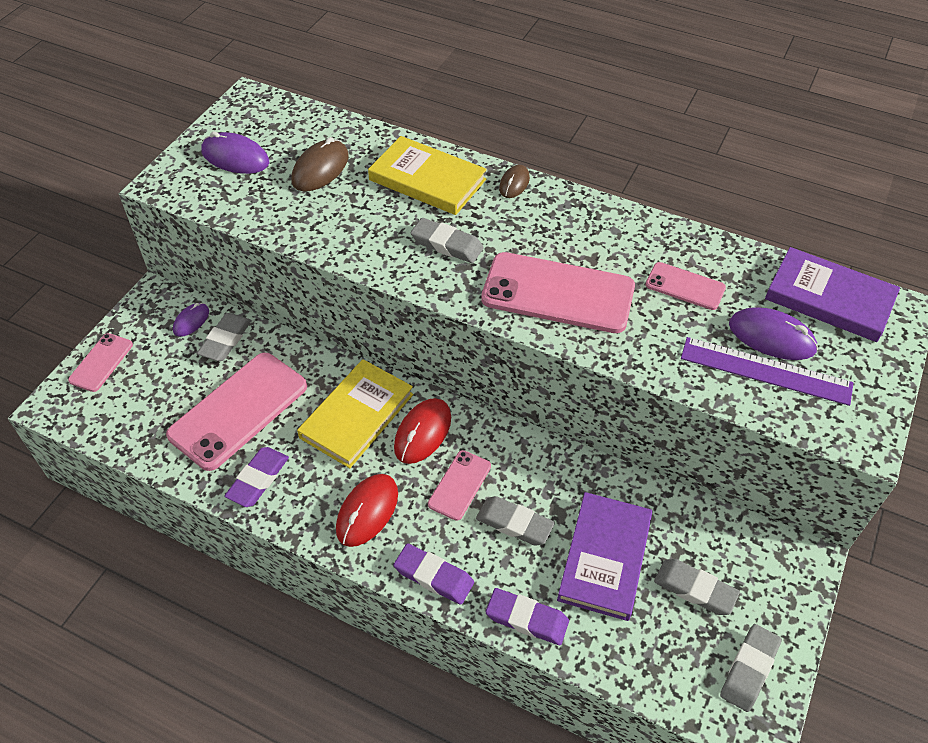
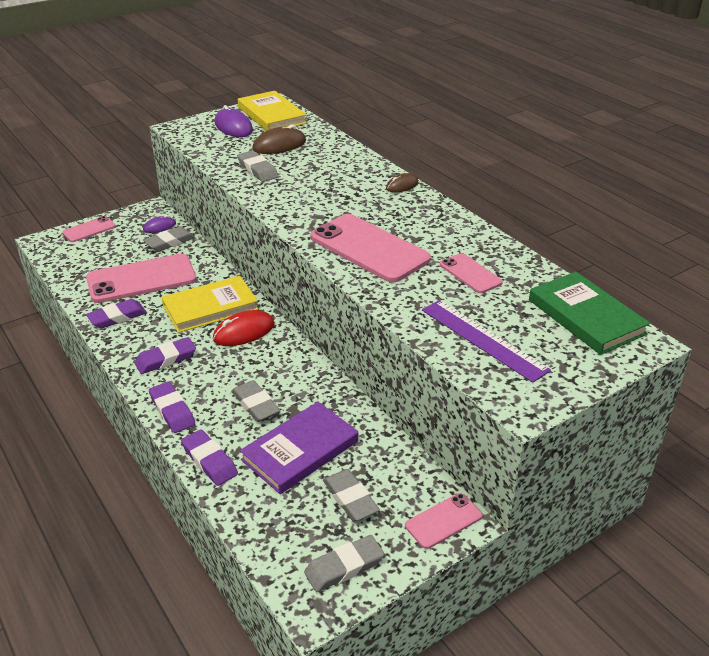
camera: 30 degrees right, 15 degrees down
(367, 511) = (166, 359): red mouse -> purple eraser
(427, 180) = (343, 168): yellow book -> yellow book (271, 115)
(447, 244) = (320, 202): grey eraser -> grey eraser (257, 170)
(460, 485) = (240, 369): pink phone -> pink phone (443, 521)
(771, 337) = (510, 322): purple mouse -> none
(829, 298) = (585, 317): purple book -> green book

